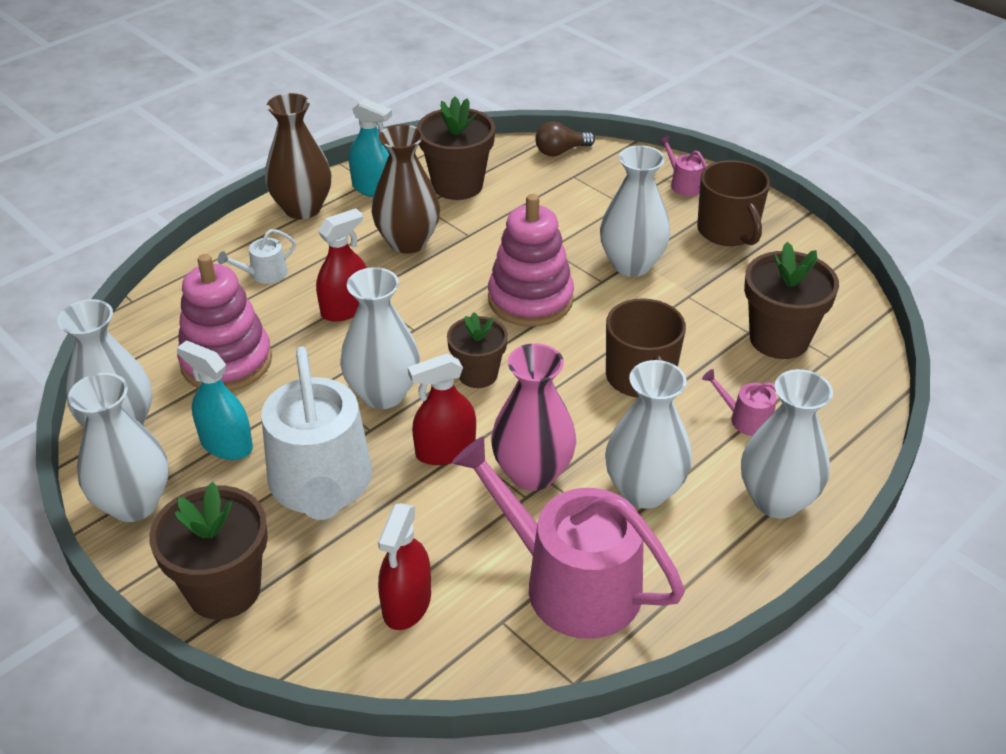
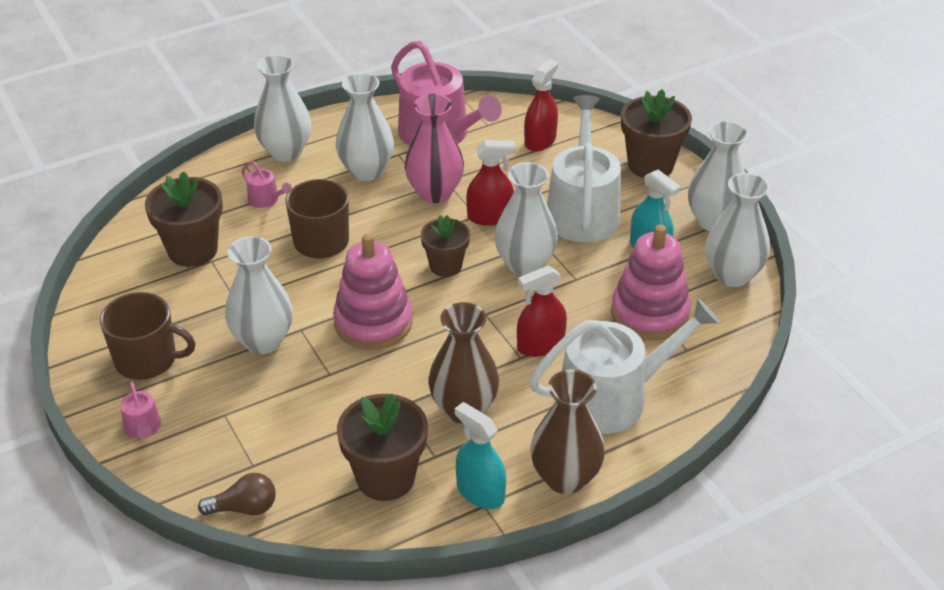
camera: 165 degrees left, 0 degrees up
(264, 274) = (613, 397): white watering can -> white watering can, size x2.39
(728, 231) = (147, 360): brown mug -> brown mug turned 105 degrees clockwise

